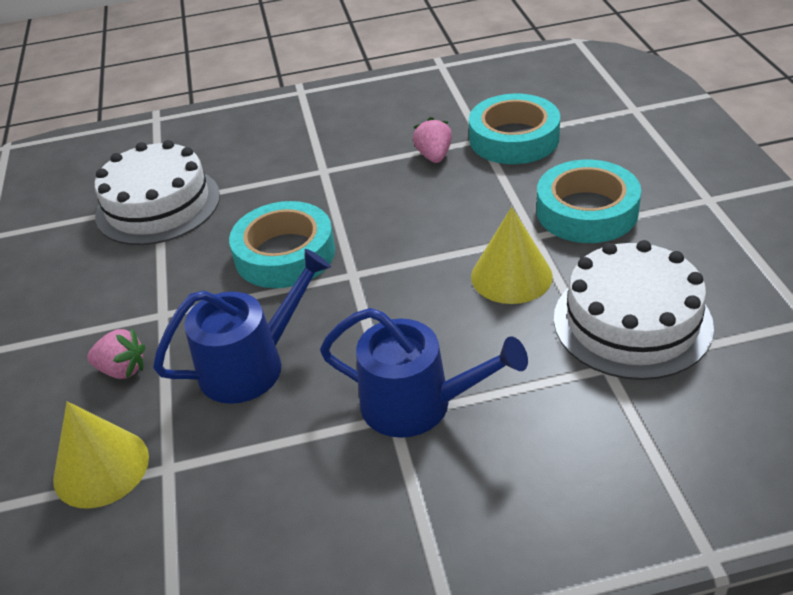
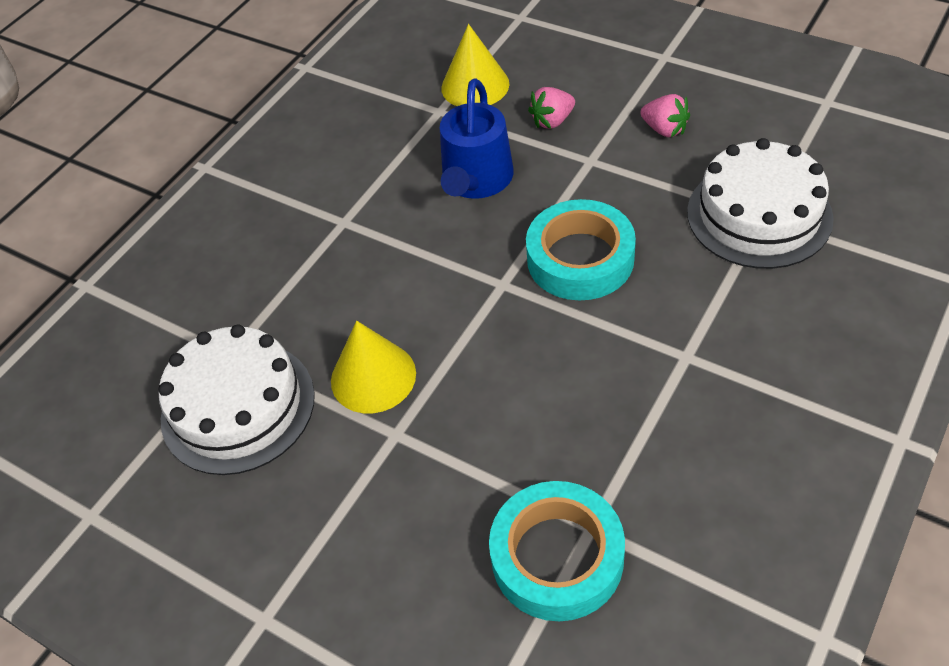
camera: 135 degrees right, 10 degrees up
(417, 404) = (336, 238): blue watering can -> none
(434, 156) = (607, 460): pink strawberry -> pink strawberry (664, 129)
(587, 211) = (374, 502): turquoise tape -> none

